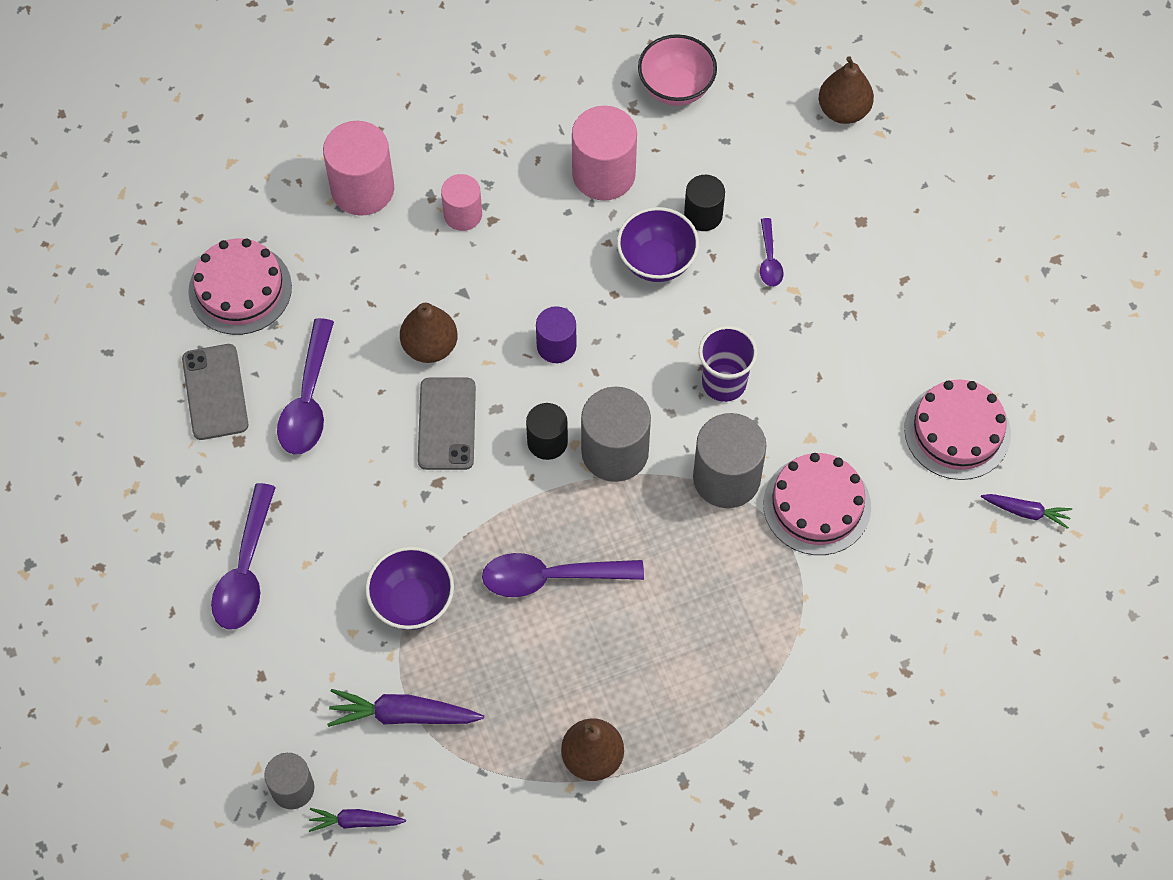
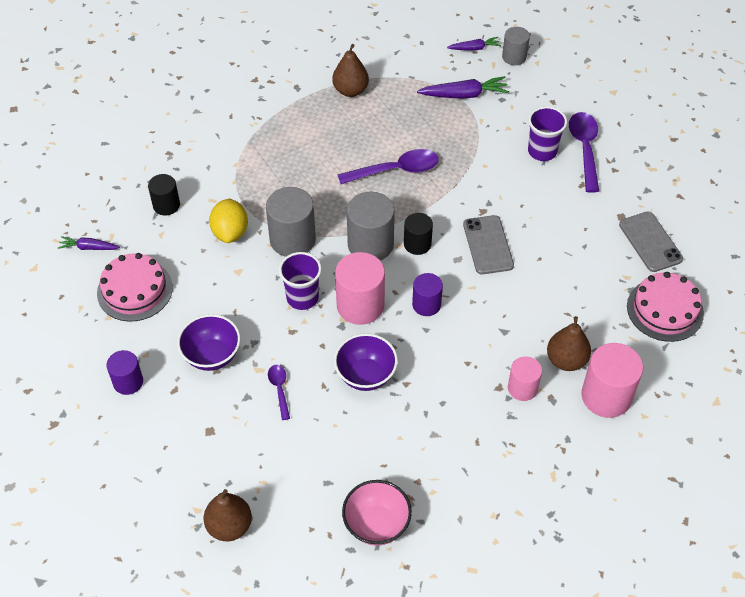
camera: 170 degrees right, 10 degrees down
(308, 400) = (586, 246): purple spoon -> none
(313, 576) = (542, 151): none -> purple cup
(412, 602) = (477, 147): purple bowl -> purple bowl (212, 355)
(430, 346) = (515, 291): brown pear -> brown pear (566, 360)
(603, 174) = (421, 438): pink cylinder -> pink cylinder (360, 305)
(703, 215) = (336, 416): black cylinder -> black cylinder (166, 205)
(817, 505) = (230, 232): pink cake -> yellow lemon
(963, 299) = (128, 382): none -> purple cylinder

